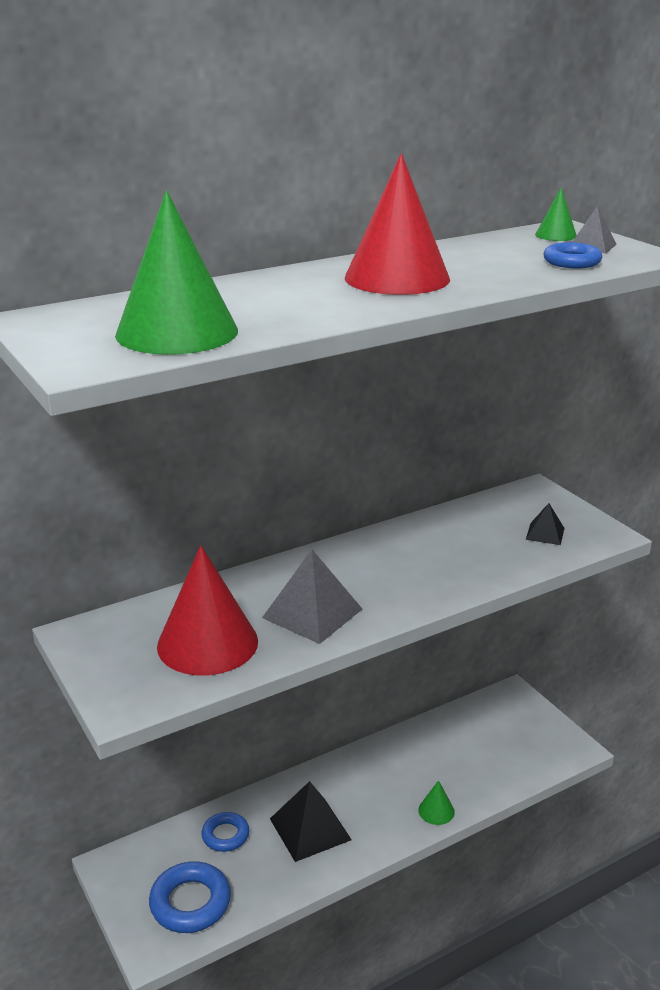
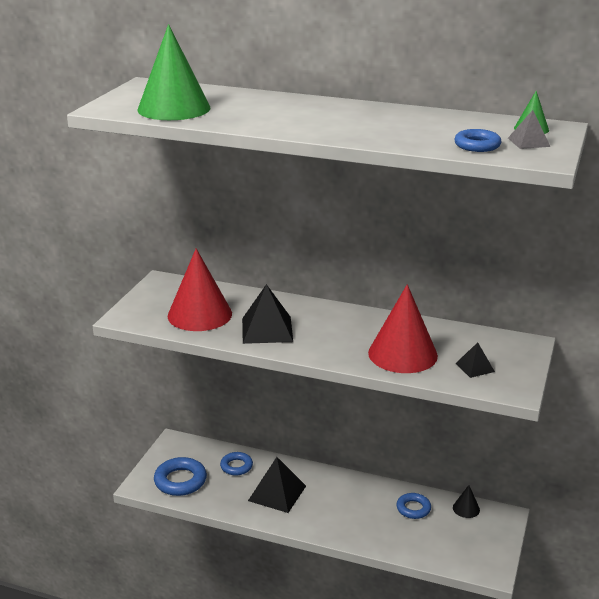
camera: 50 degrees right, 0 degrees up
(312, 613) = (267, 329): grey pyramid -> black pyramid
(397, 278) = (347, 120): red cone -> red cone (402, 354)
(436, 811) = (352, 534): green cone -> none
(443, 743) = (413, 508): none -> blue ring
(479, 710) = (466, 508): none -> black cone

